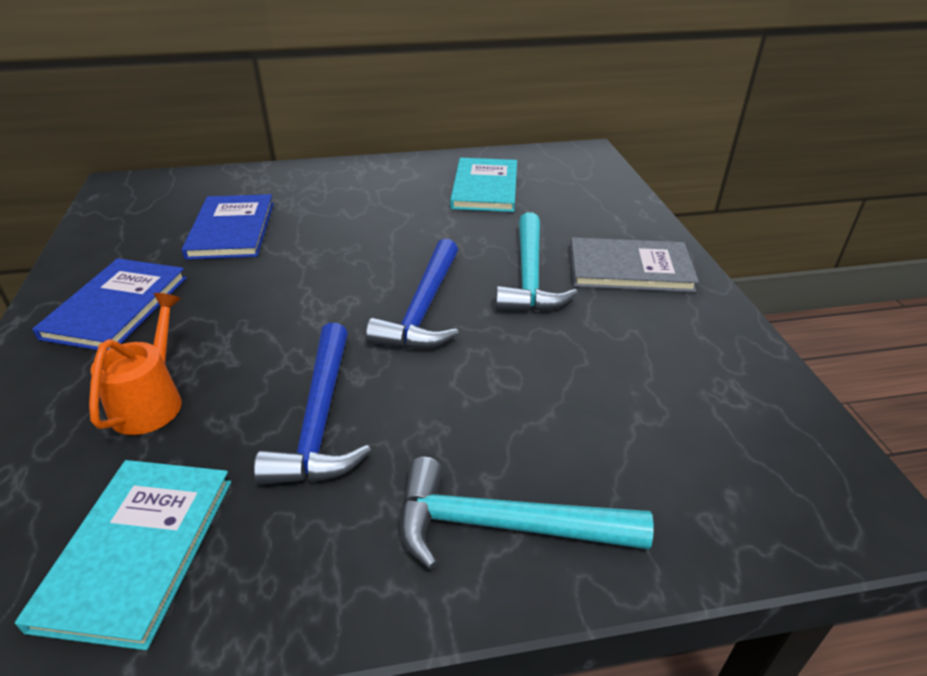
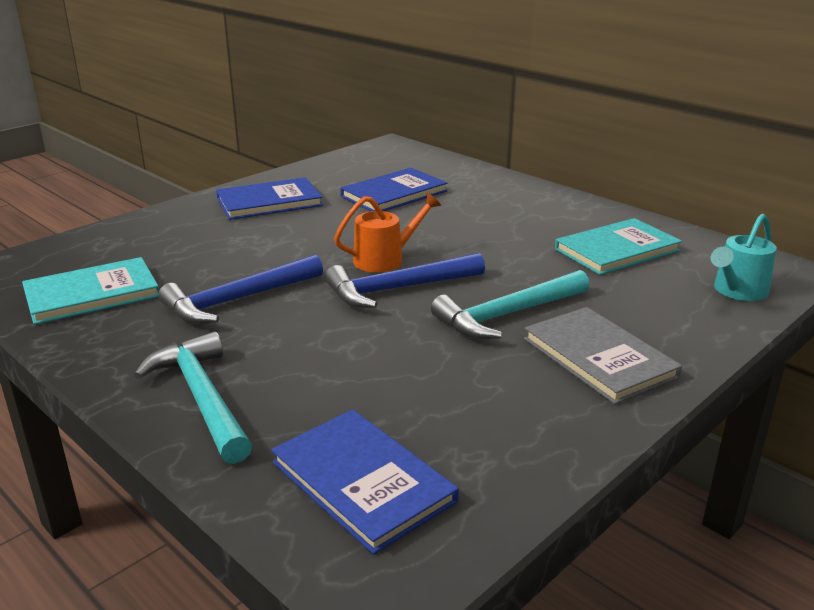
camera: 55 degrees right, 10 degrees down
(151, 401) = (201, 247): orange watering can -> orange watering can (385, 259)
(593, 180) = (737, 291): none -> turquoise watering can
(723, 464) = (363, 481): none -> blue book

